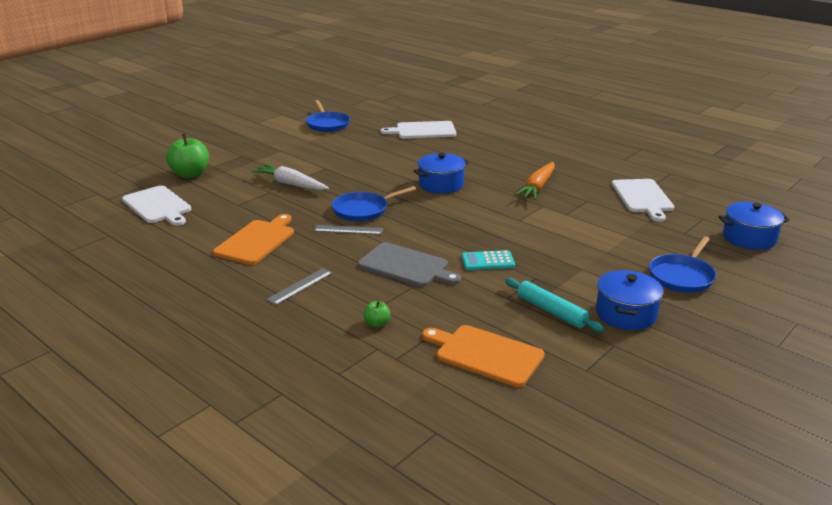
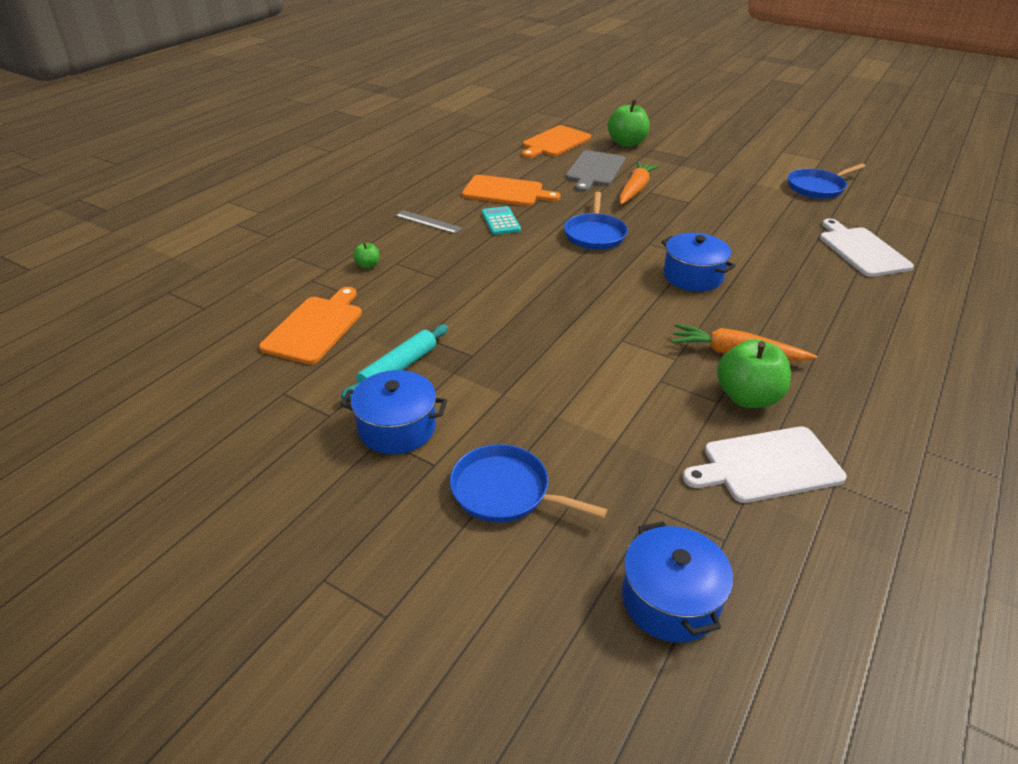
camera: 80 degrees right, 10 degrees up
(158, 206) = (555, 142): white cutting board -> orange cutting board
(290, 184) = (635, 190): white carrot -> orange carrot
(348, 230) = (545, 231): grey ruler -> none
(363, 210) = (595, 234): blue pan -> blue pan turned 135 degrees counterclockwise
(406, 266) = (478, 270): grey cutting board -> grey cutting board (595, 170)
(488, 261) = (503, 320): turquoise calculator -> turquoise calculator (500, 221)
(582, 192) = (747, 397): none -> green apple

